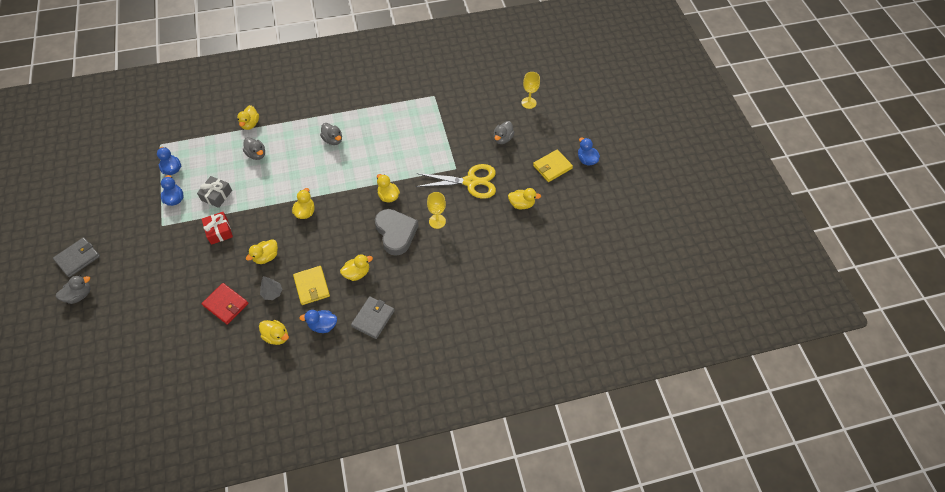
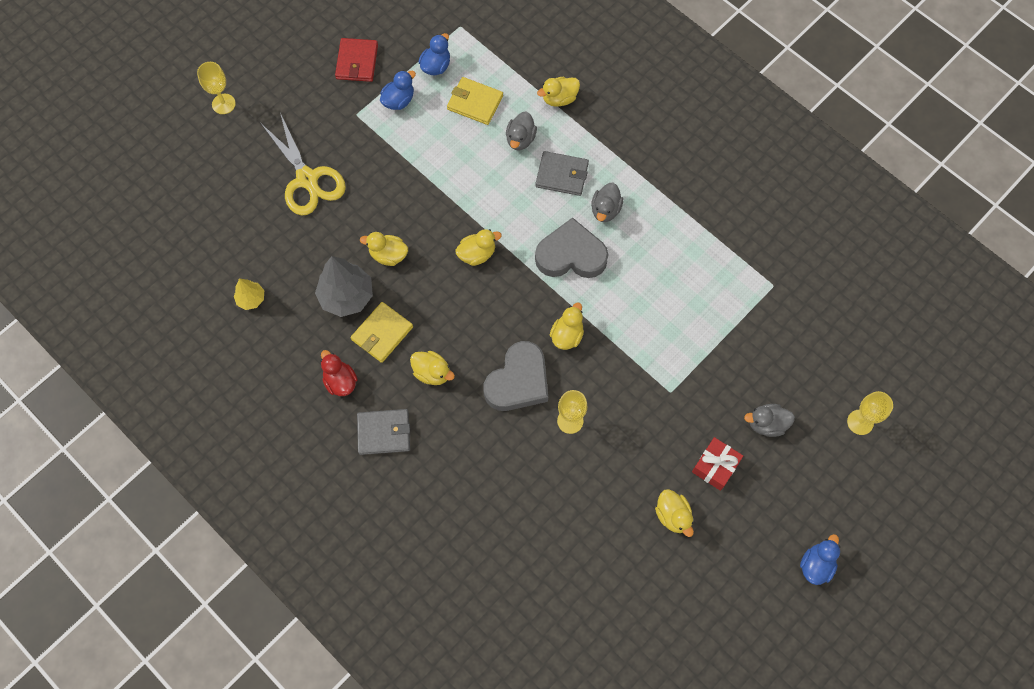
camera: 60 degrees right, 10 degrees up
(78, 258) = (264, 66): grey wallet -> grey wallet (562, 175)
(79, 295) = (223, 104): grey duck -> yellow goblet
(216, 195) = (433, 140): grey gift -> none
(219, 231) = (388, 179): red gift -> red gift (715, 466)
(226, 304) = (302, 257): red wallet -> red wallet (357, 62)
(227, 348) = (251, 299): none -> yellow tree
(272, 293) = (346, 296): grey tree -> grey tree, size x1.86
(276, 336) = (296, 340): yellow duck -> none
(323, 325) = (340, 381): blue duck -> red duck
(344, 169) = (571, 255): none -> grey heart
(470, 182) = (662, 425): yellow scissors -> yellow scissors (307, 179)
(552, 167) = (767, 522): yellow wallet -> yellow wallet (475, 103)

